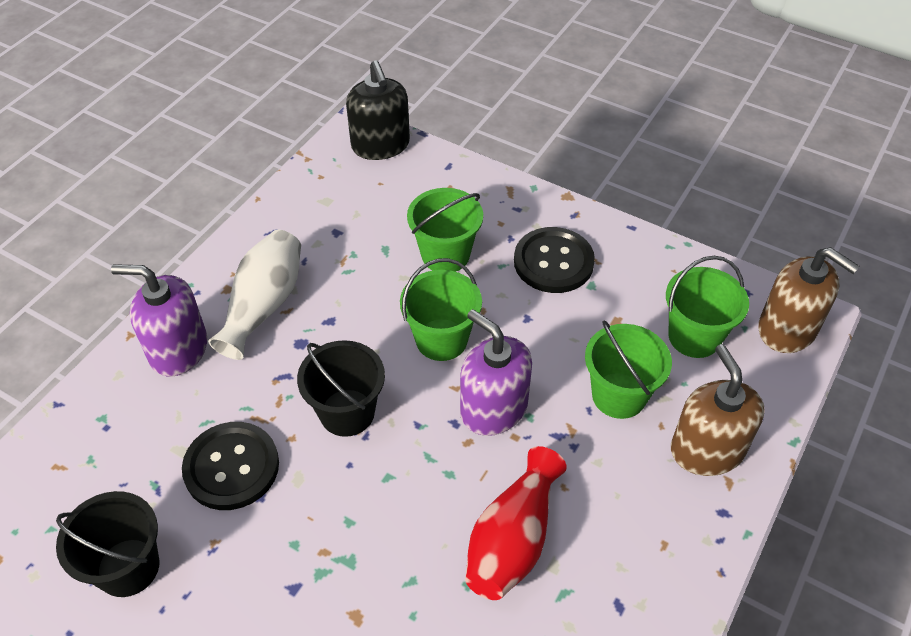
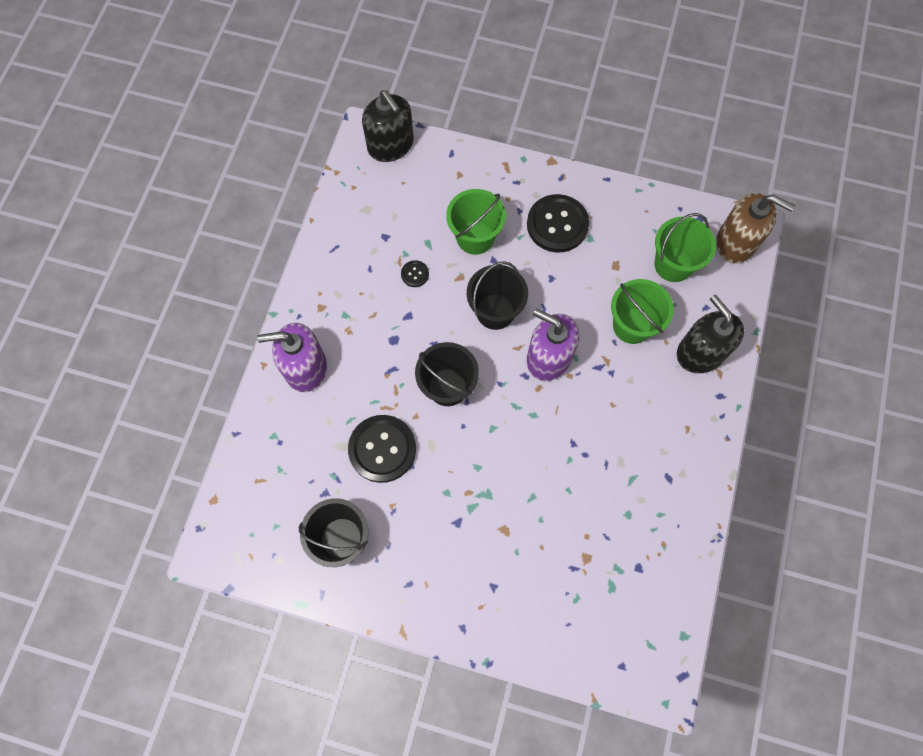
camera: 15 degrees left, 20 degrees up
(264, 305) = (354, 314): white vase -> none
(356, 278) = (415, 274): none -> black button
(441, 340) = (495, 311): green bucket -> black bucket
(513, 539) = (589, 451): red vase -> none
(707, 450) = (700, 352): brown soap dispenser -> black soap dispenser

